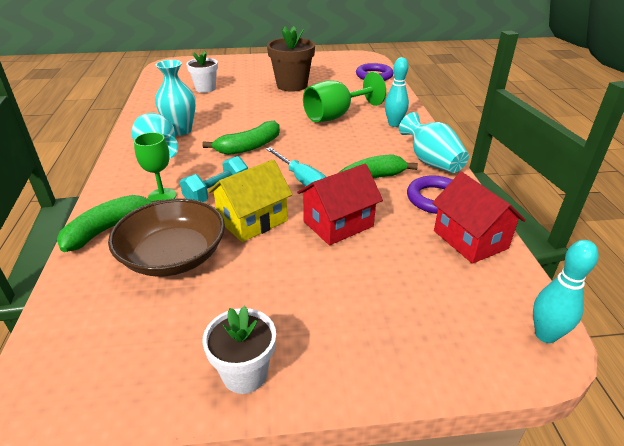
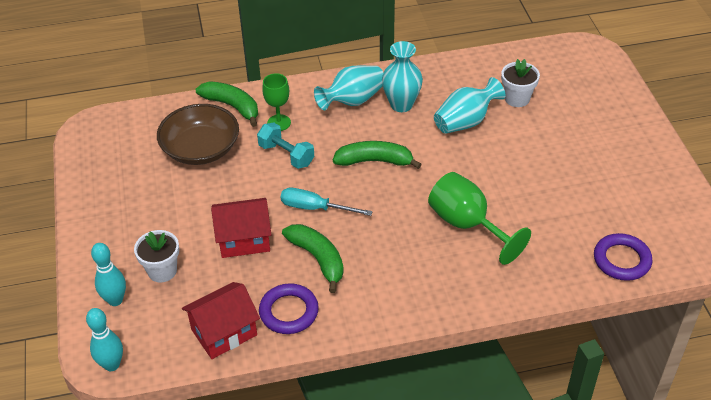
camera: 85 degrees right, 10 degrees up
(245, 373) = (93, 205): white flower pot -> white flower pot (162, 271)
(249, 147) = (375, 161): green banana -> green banana turned 135 degrees clockwise
(252, 220) = (246, 184): yellow house -> none
(292, 85) = (553, 174): brown flower pot -> none
(301, 179) = (315, 208): turquoise screwdriver -> turquoise screwdriver turned 60 degrees clockwise
(338, 224) = (244, 239): red house -> red house turned 60 degrees counterclockwise
(394, 124) = (455, 281): turquoise bowling pin -> turquoise bowling pin (115, 300)
(431, 162) = (363, 313): turquoise vase -> turquoise vase (465, 122)

